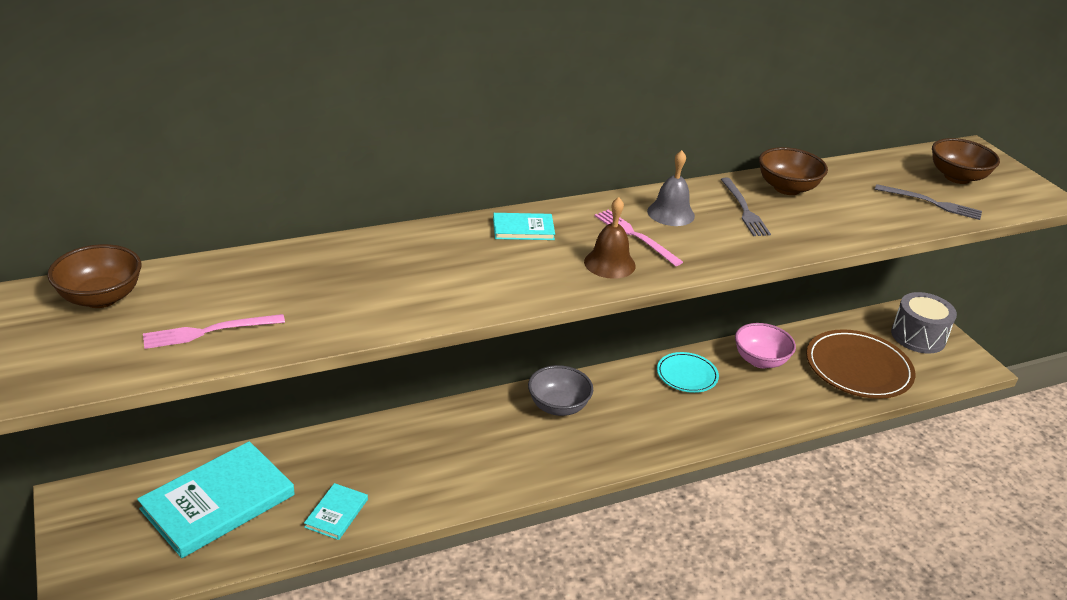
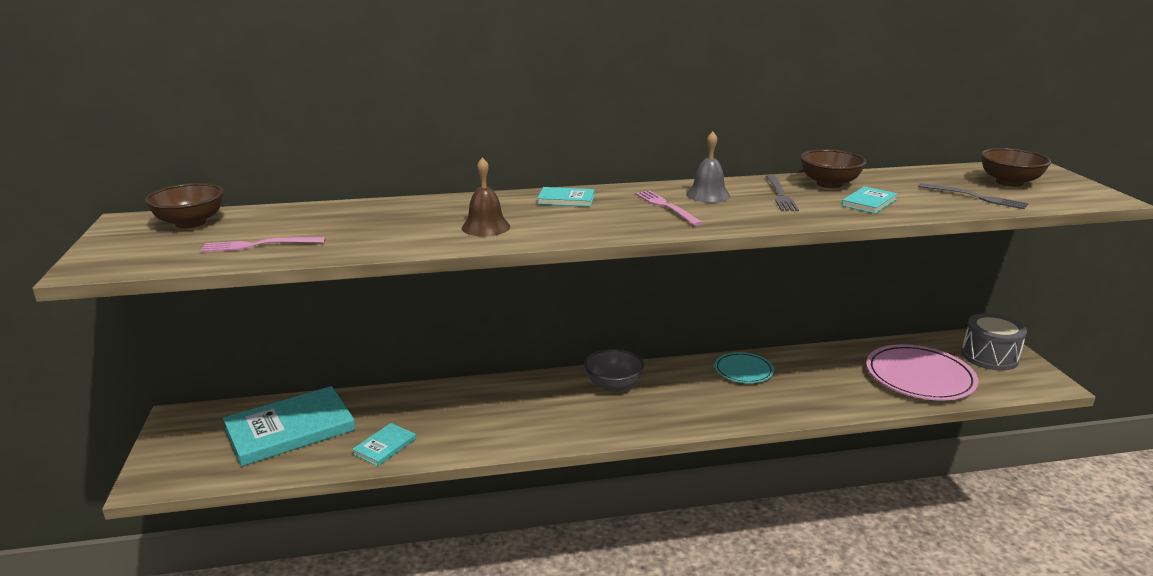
camera: 15 degrees right, 10 degrees down
(609, 263) = (633, 222): brown bell -> brown bell (485, 227)
(760, 360) = (819, 364): pink bowl -> none
(834, 217) = (869, 202): none -> turquoise book
(858, 368) = (919, 377): brown plate -> pink plate

